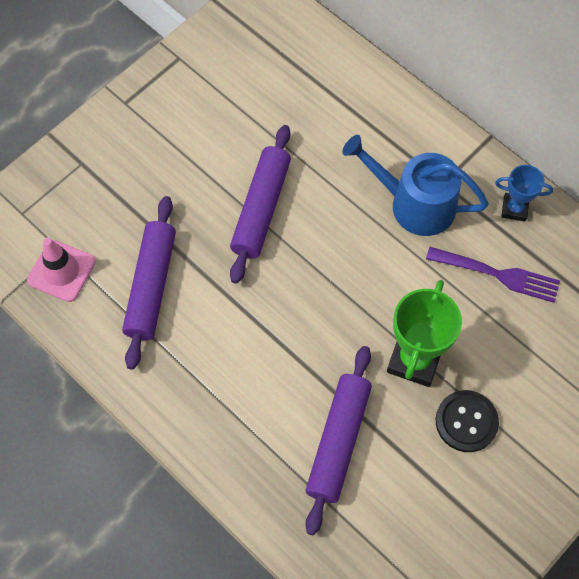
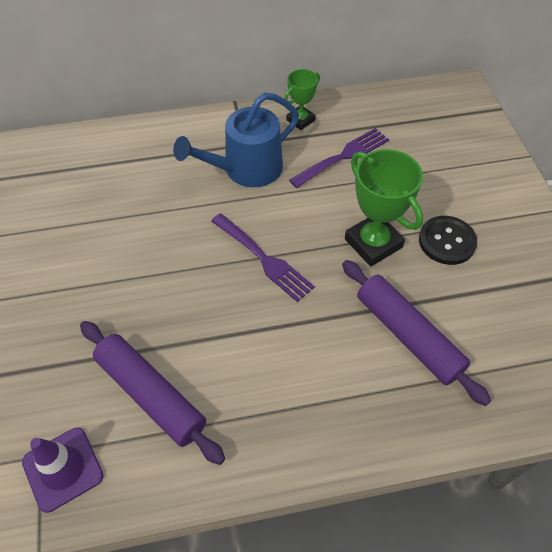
camera: 55 degrees left, 10 degrees down
(61, 271) = (63, 469): pink traffic cone -> purple traffic cone
(261, 208) = (158, 265): purple rolling pin -> none
(328, 282) = (263, 259): none -> purple fork
(514, 209) = (300, 120): blue trophy -> green trophy

